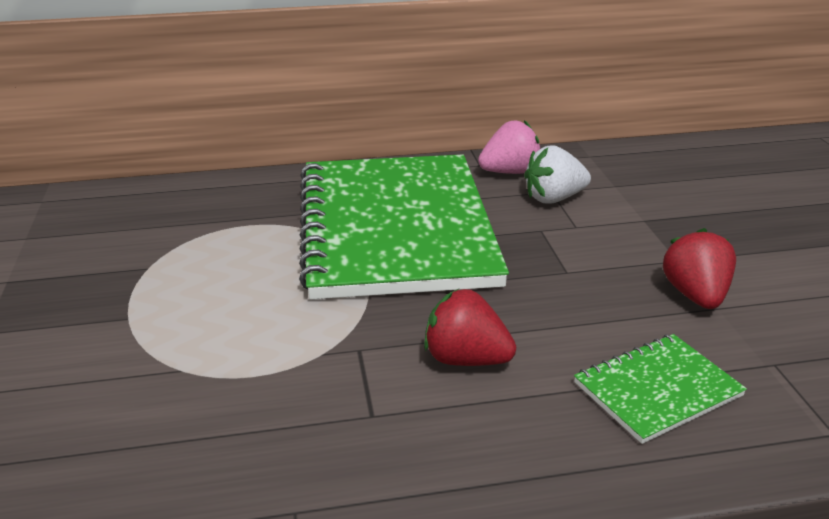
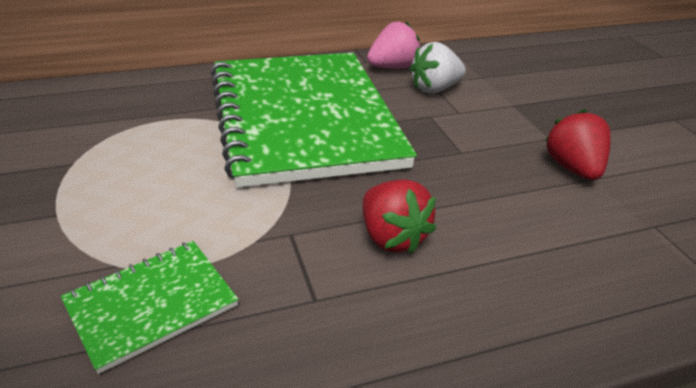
camera: 10 degrees left, 5 degrees up
(465, 359) = (391, 237): red strawberry -> red strawberry turned 135 degrees counterclockwise
(657, 389) = (566, 255): green notebook -> green notebook (151, 304)

